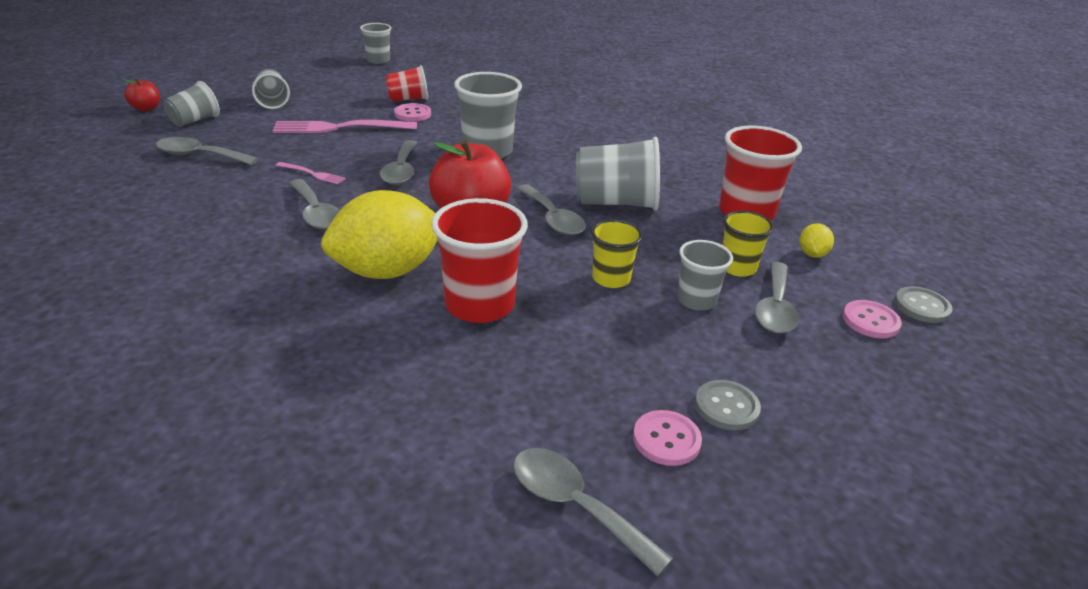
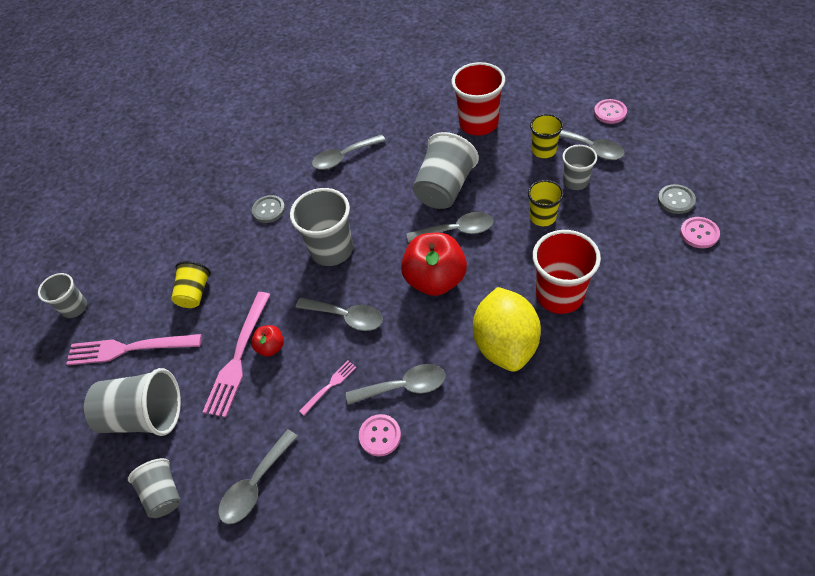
camera: 60 degrees left, 20 degrees up
(146, 108) = (104, 549): red apple -> red apple (271, 347)
(272, 102) = (145, 415): grey cup -> grey cup, size x1.68
(340, 85) = (128, 349): none -> pink fork
(408, 99) = (195, 293): red cup -> yellow cup
(412, 114) = (231, 294): pink button -> pink button (380, 436)
(575, 506) = (744, 285): grey spoon -> grey spoon (344, 157)
(812, 254) = (536, 110): yellow lemon -> none
(921, 306) = (600, 86): grey button -> grey button (269, 210)

